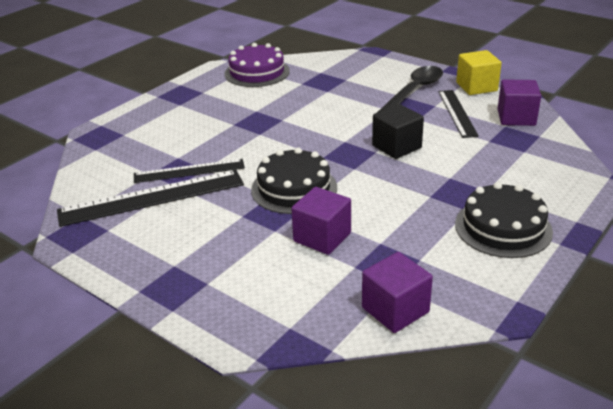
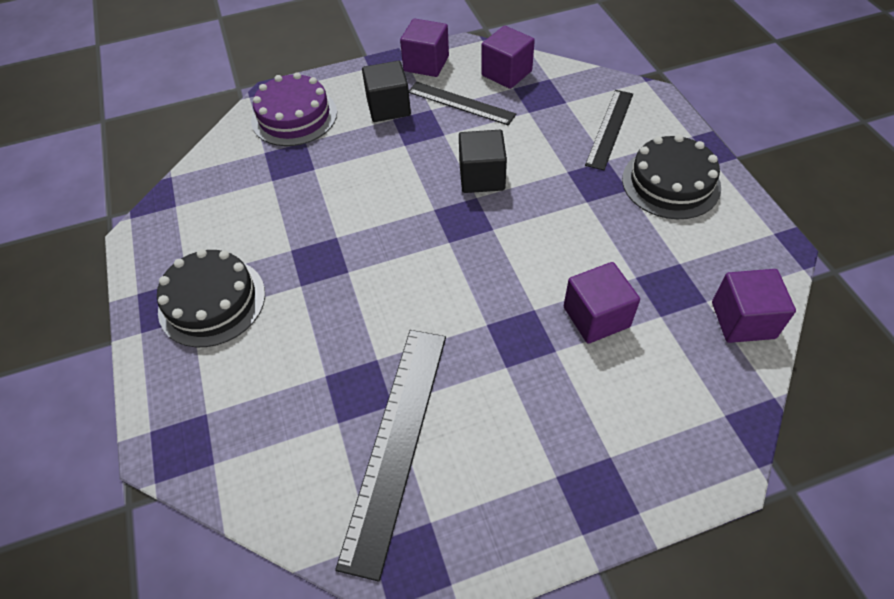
camera: 55 degrees left, 20 degrees up
(189, 171) = (369, 377): black ruler -> black ruler (610, 128)
(257, 72) = (197, 205): purple cake -> purple cake (294, 116)
(294, 188) = (490, 296): black cake -> black cake (212, 301)
(414, 91) = (388, 107): black spoon -> black cube
(476, 87) = (426, 64): yellow cube -> purple cube

